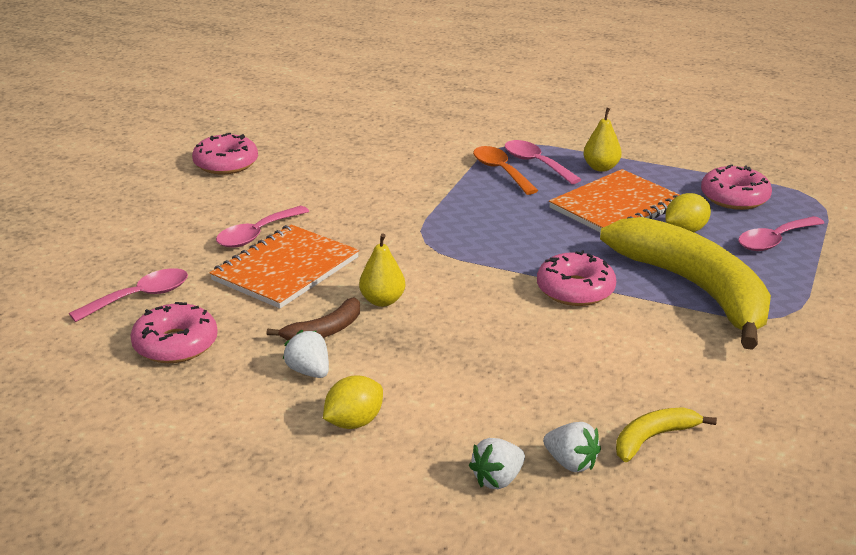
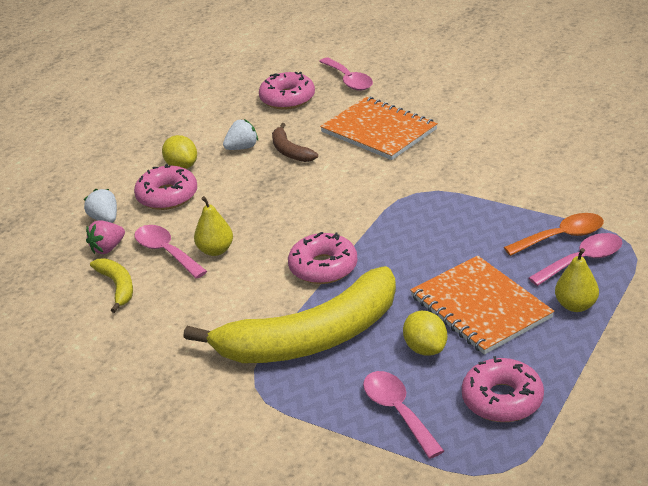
camera: 100 degrees right, 5 degrees up
(226, 164) = (565, 91): pink donut -> pink donut (167, 196)
(257, 234) = (435, 115): pink spoon -> pink spoon (166, 252)
(382, 301) = (325, 173): yellow pear -> yellow pear (215, 250)
(571, 463) = (107, 248): white strawberry -> pink strawberry

